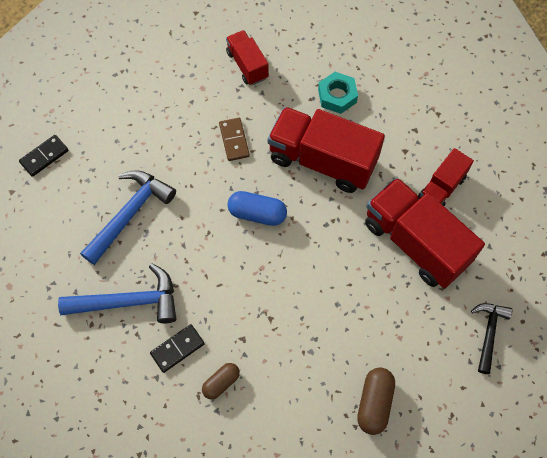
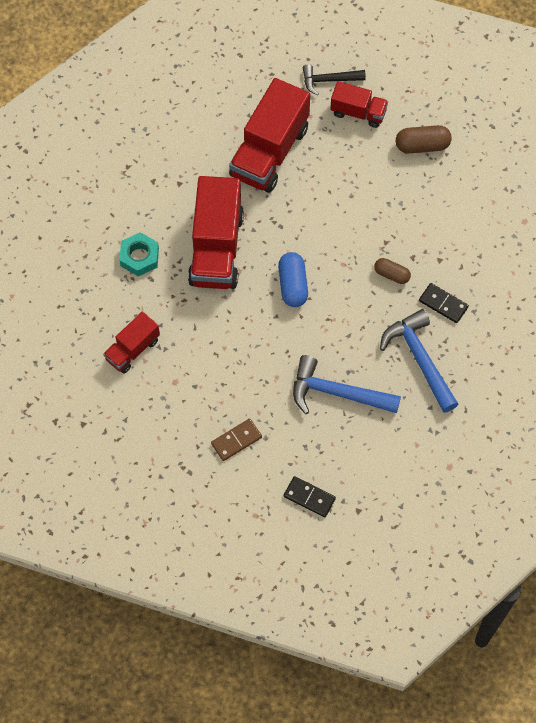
camera: 110 degrees left, 0 degrees up
(221, 383) = (456, 260): brown capsule -> brown capsule (391, 274)
(234, 140) = (224, 331): brown domino -> brown domino (236, 440)
(441, 188) = (207, 145): red truck -> red truck (358, 112)

